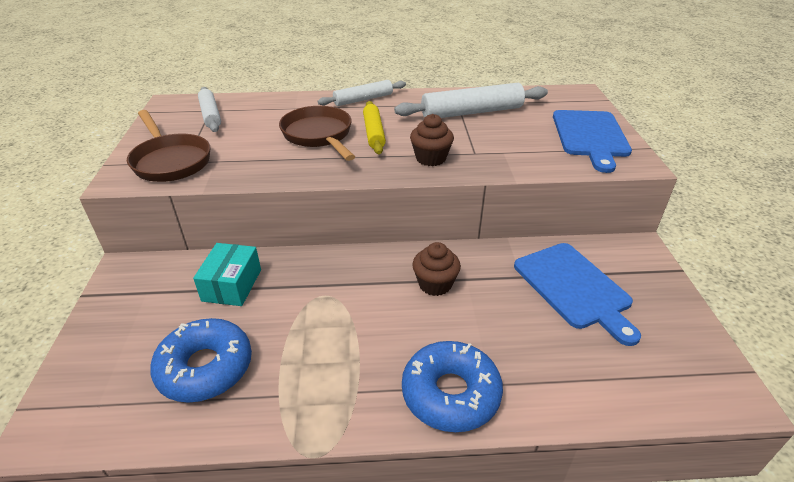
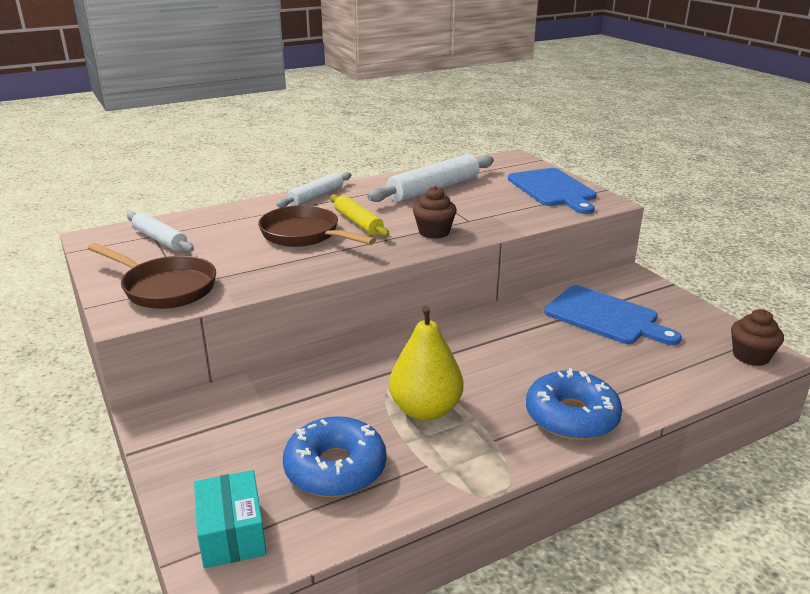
camera: 25 degrees left, 10 degrees down
(232, 285) = (294, 398): turquoise box -> turquoise box (232, 533)
(323, 335) = (425, 410): none -> yellow pear
(435, 284) = (490, 344): brown cupcake -> brown cupcake (751, 356)

